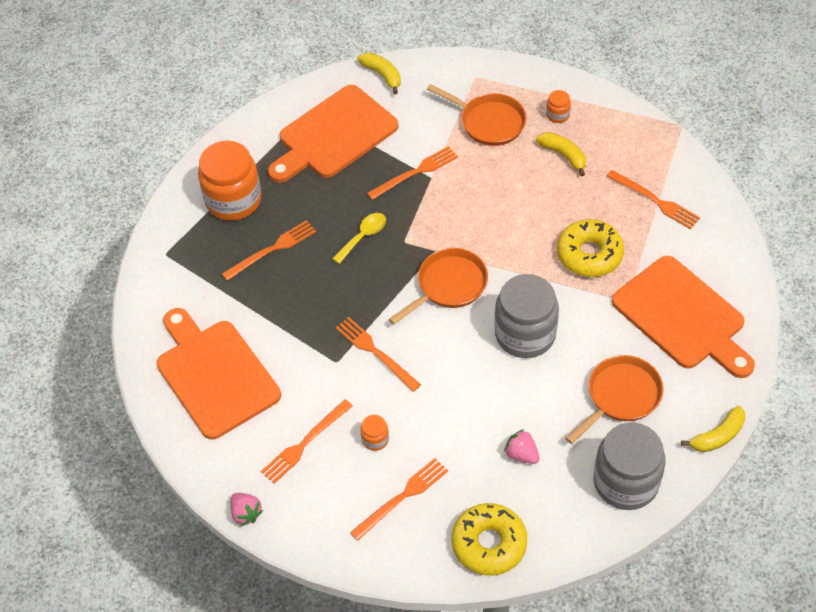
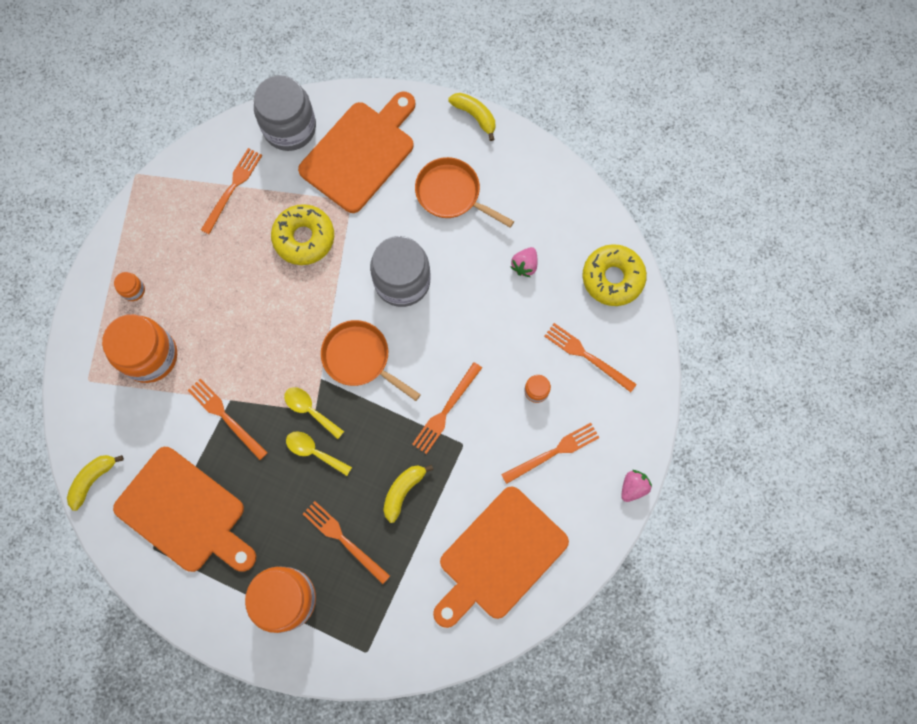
camera: 105 degrees left, 20 degrees up
(305, 443) = (553, 452): orange fork -> orange fork turned 60 degrees counterclockwise
(405, 238) = (310, 410): none -> yellow spoon
(489, 122) = (150, 356): orange pan -> orange jar
(563, 155) = (186, 277): yellow banana -> yellow banana (403, 491)
(626, 482) = (532, 181): grey jar -> grey jar (289, 128)

